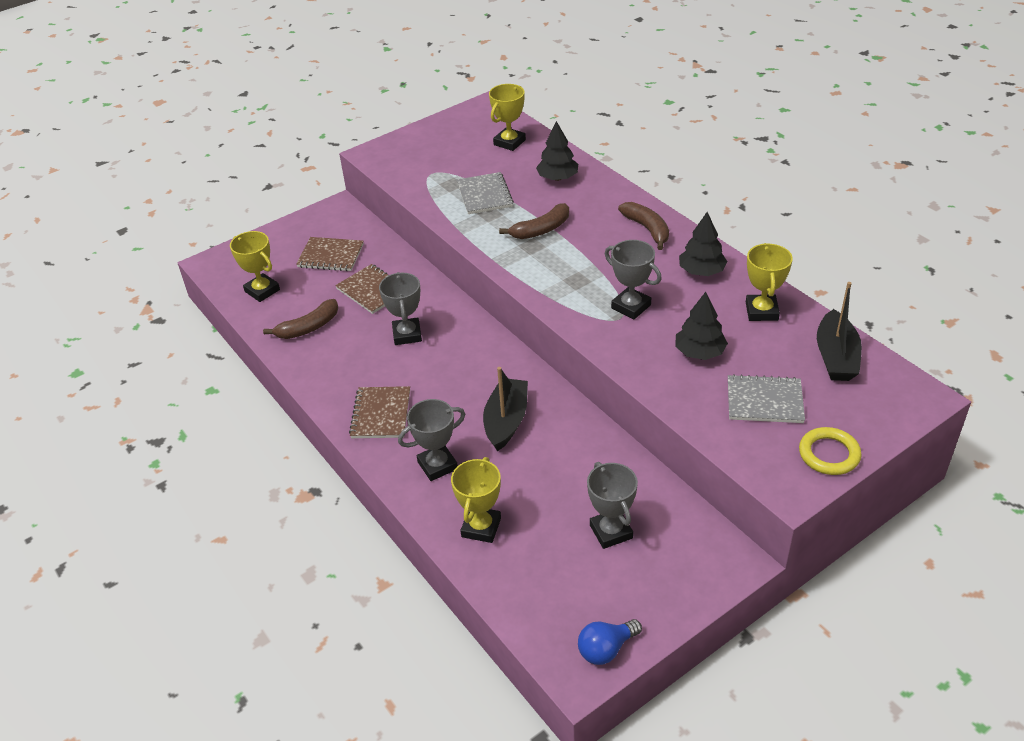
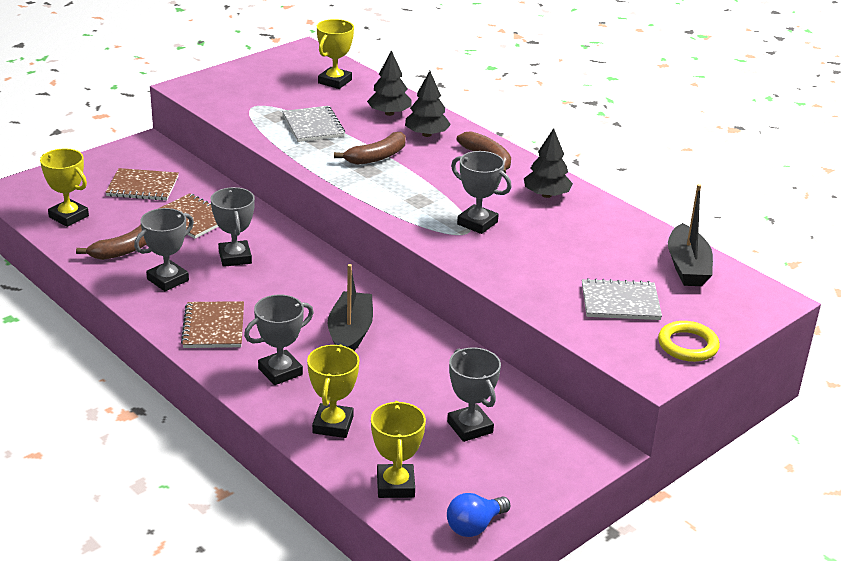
camera: 10 degrees left, 10 degrees down
(344, 361) = (168, 280): none -> grey trophy
(699, 352) = (551, 262): black tree -> black tree (426, 134)
(761, 311) = (610, 229): yellow trophy -> yellow trophy (395, 485)

